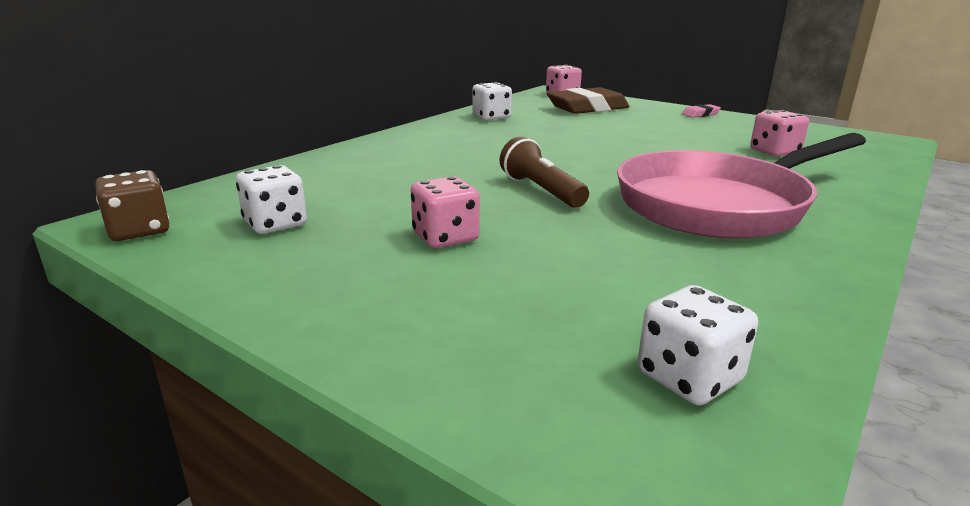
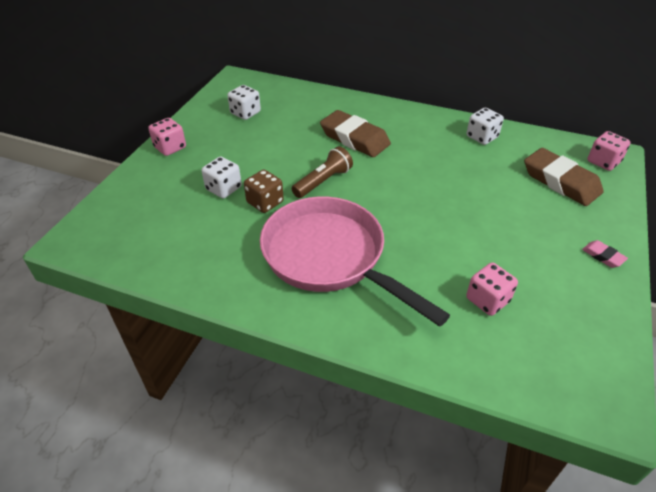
camera: 75 degrees right, 20 degrees up
(139, 230) = (229, 86): brown dice -> brown dice (265, 202)
(443, 164) = (354, 138): none -> brown eraser
(445, 237) = (244, 161): pink dice -> pink dice (170, 147)
(689, 378) = (133, 240): white dice -> white dice (223, 188)

